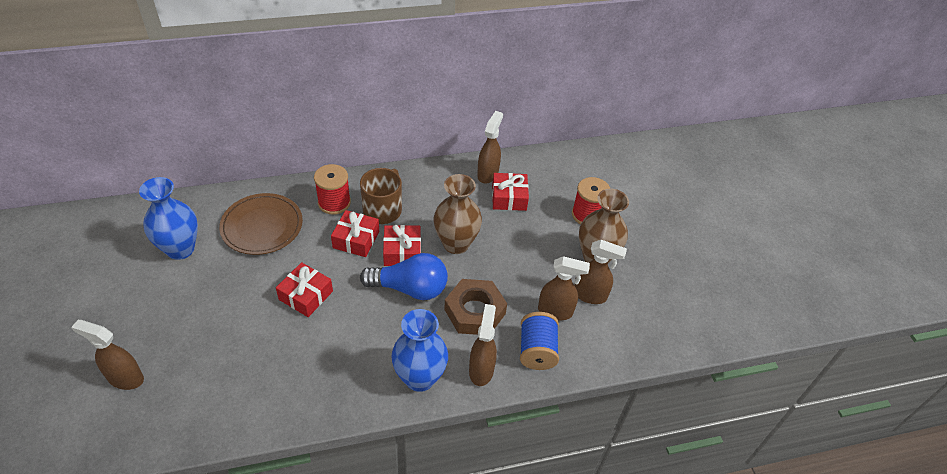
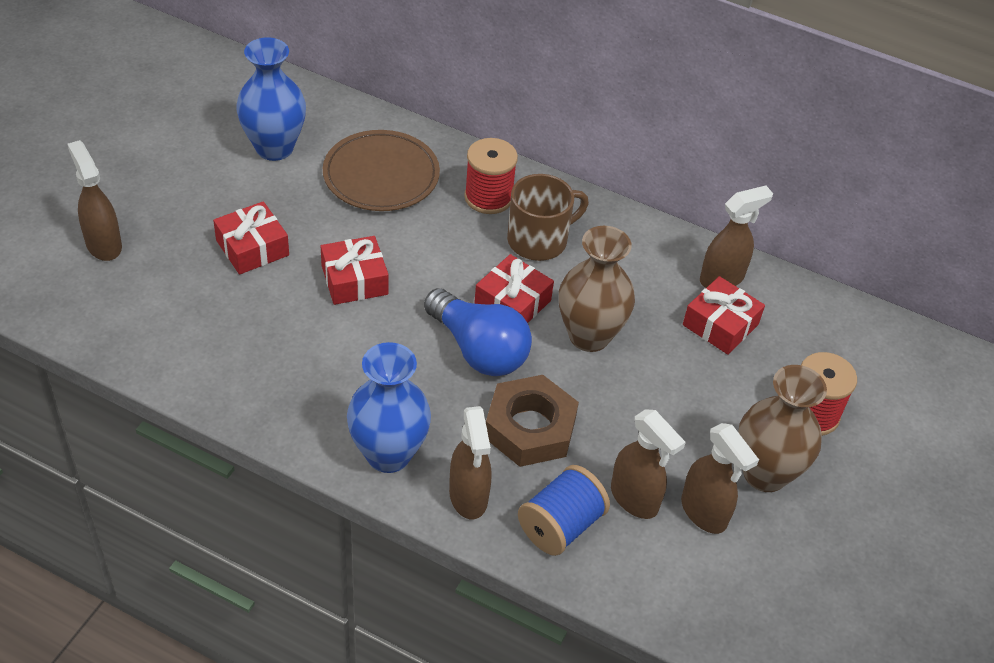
camera: 40 degrees right, 0 degrees up
(356, 239) = (472, 254): red gift -> red gift (252, 248)
(481, 370) = (468, 497): brown spray bottle -> brown spray bottle turned 120 degrees clockwise

